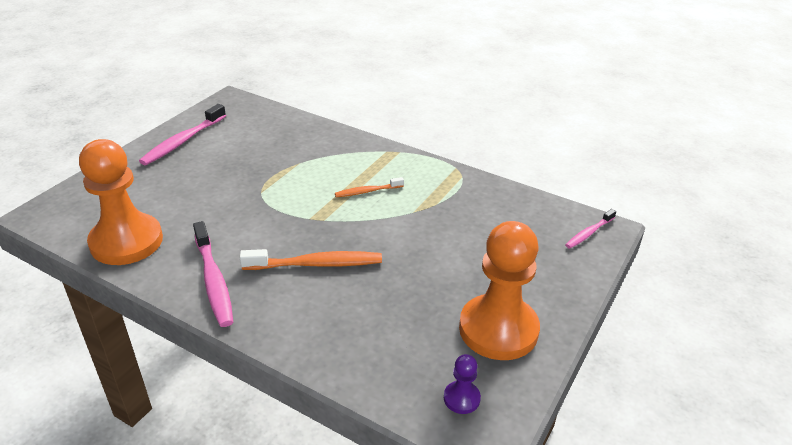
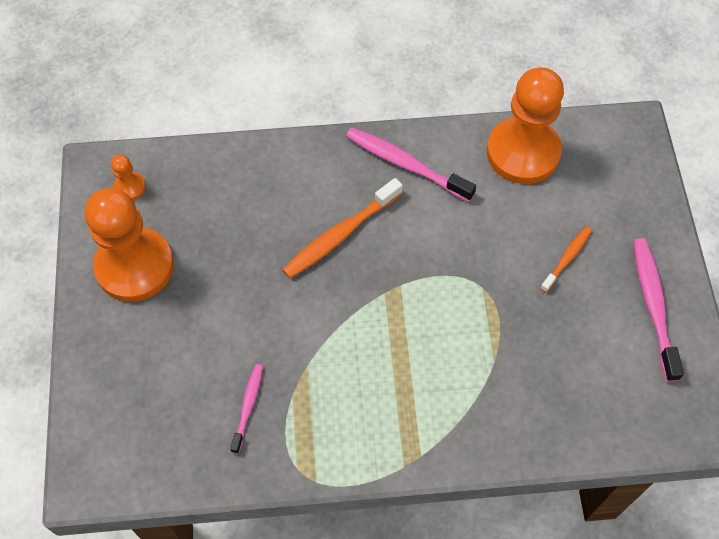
camera: 145 degrees right, 25 degrees up
(367, 191) = (379, 364): orange toothbrush -> orange toothbrush (567, 258)
(461, 398) = (130, 187): purple pawn -> orange pawn
(589, 233) = (102, 458): pink toothbrush -> pink toothbrush (248, 406)

